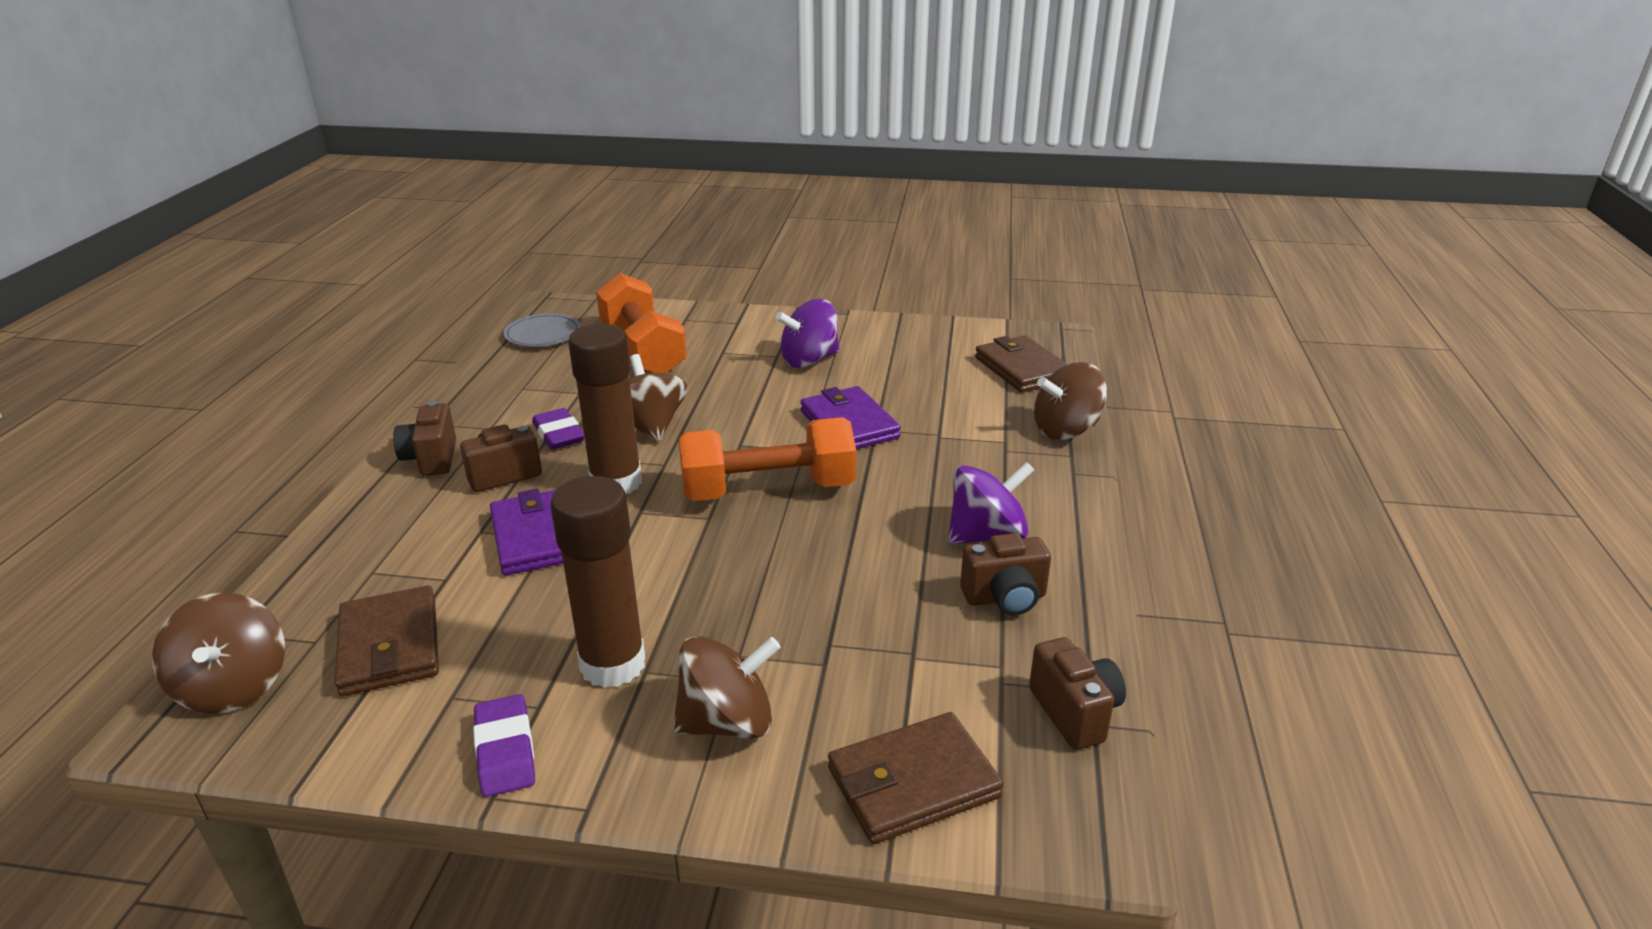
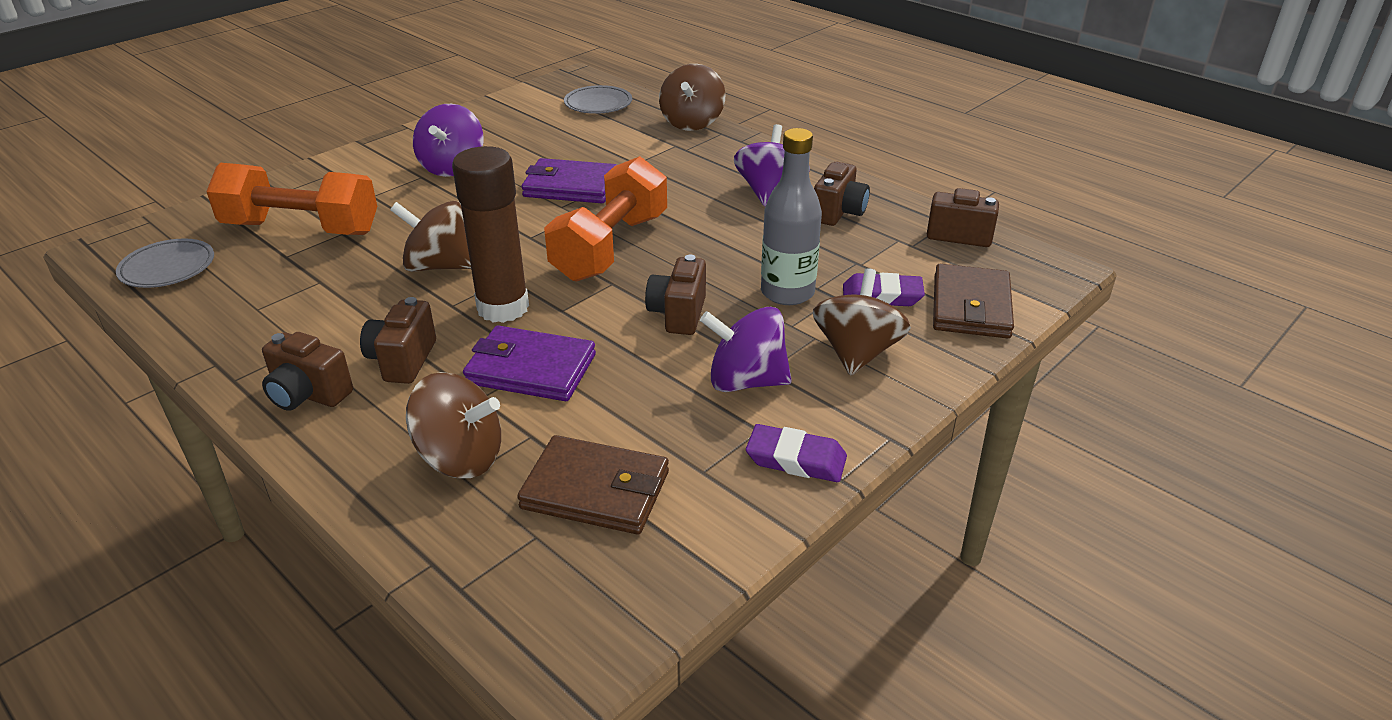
camera: 55 degrees left, 5 degrees up
(234, 687) = (551, 604): brown spinning top -> brown spinning top (460, 458)
(559, 434) = (378, 313): purple eraser -> purple eraser (882, 296)
(613, 665) = (746, 381): brown glue stick -> purple spinning top
(691, 576) = (678, 314): none -> brown camera
(798, 627) = (787, 293): none -> grey bottle
(1022, 369) = (598, 104): brown wallet -> grey plate

